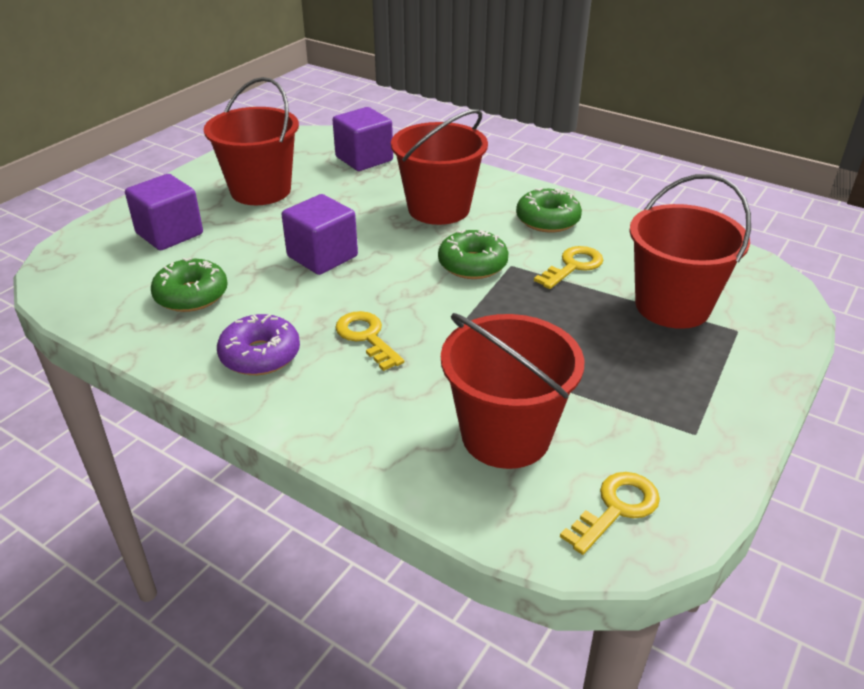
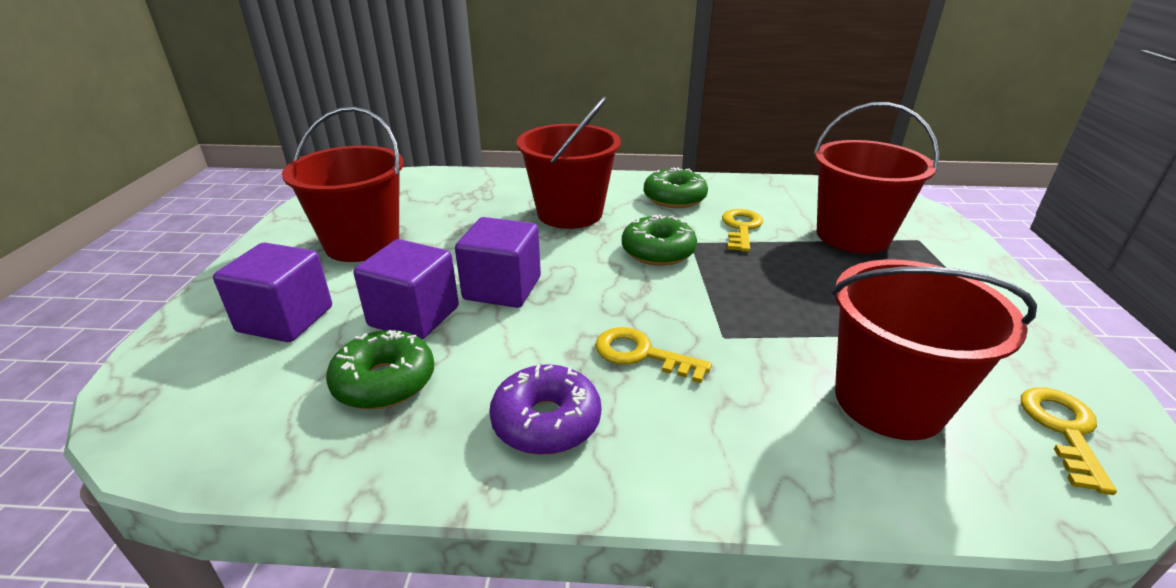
camera: 30 degrees left, 5 degrees down
(364, 159) = (448, 189): purple cube -> purple cube (414, 316)

